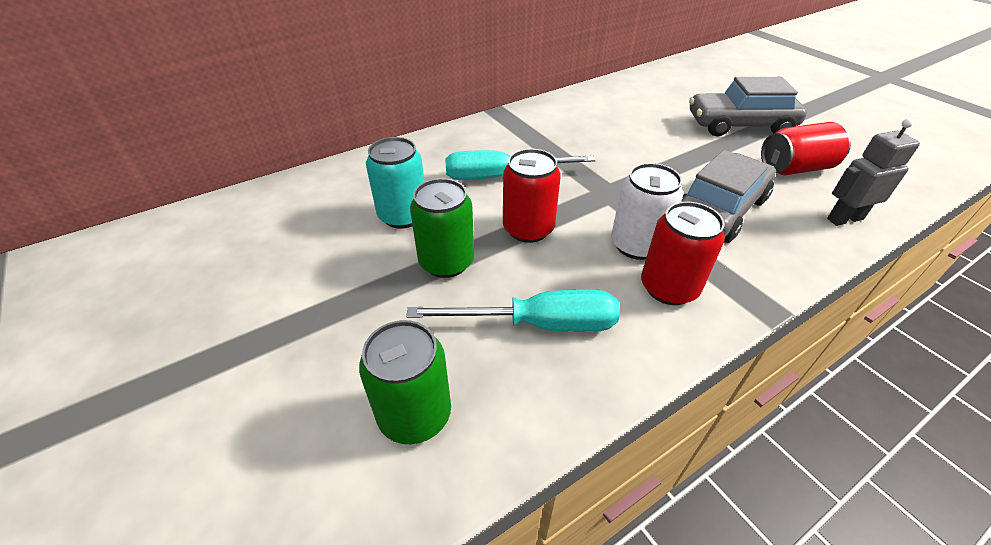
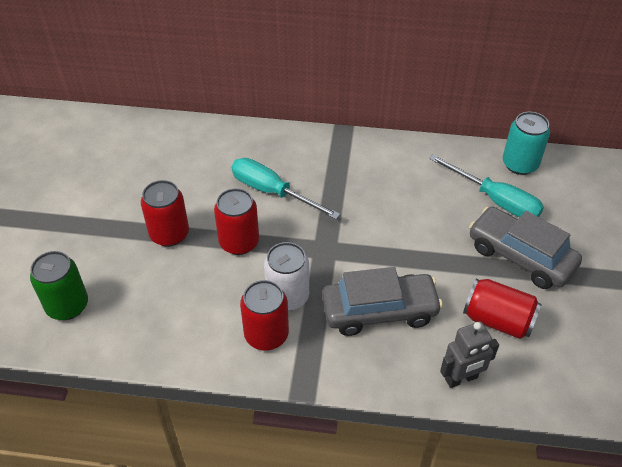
camera: 40 degrees right, 5 degrees up
(403, 216) = (181, 186): turquoise can -> turquoise can (520, 164)
(446, 262) = (169, 234): green can -> red can
(538, 324) = (170, 303): turquoise screwdriver -> turquoise screwdriver (495, 200)
(844, 219) = (461, 379): grey robot -> grey robot turned 135 degrees clockwise

